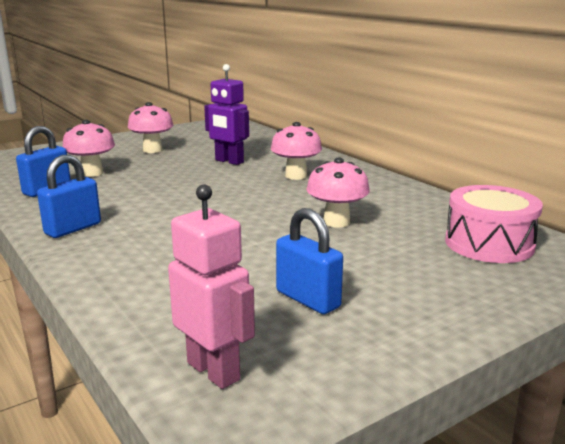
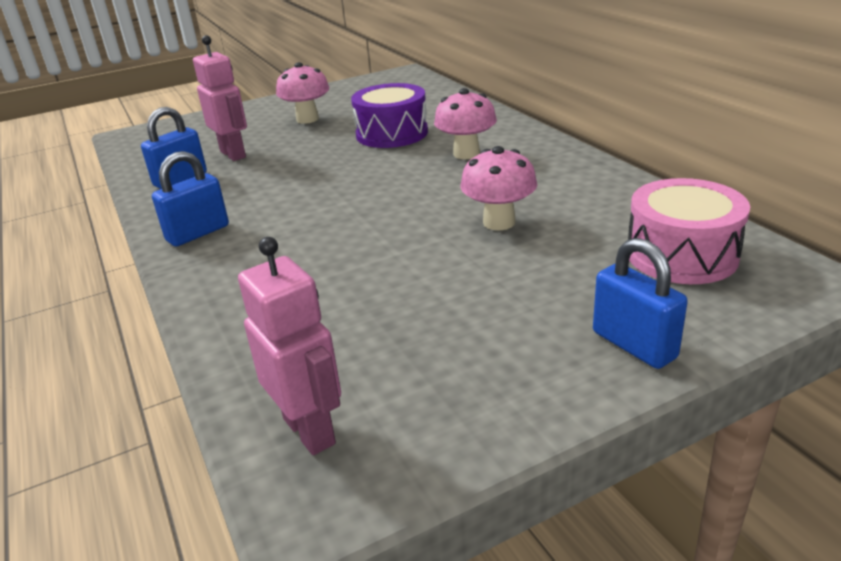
camera: 10 degrees right, 10 degrees up
(92, 173) = (233, 154): pink mushroom -> pink robot
(229, 161) = (392, 134): purple robot -> purple drum
(308, 299) = (438, 335): blue padlock -> blue padlock (634, 345)

